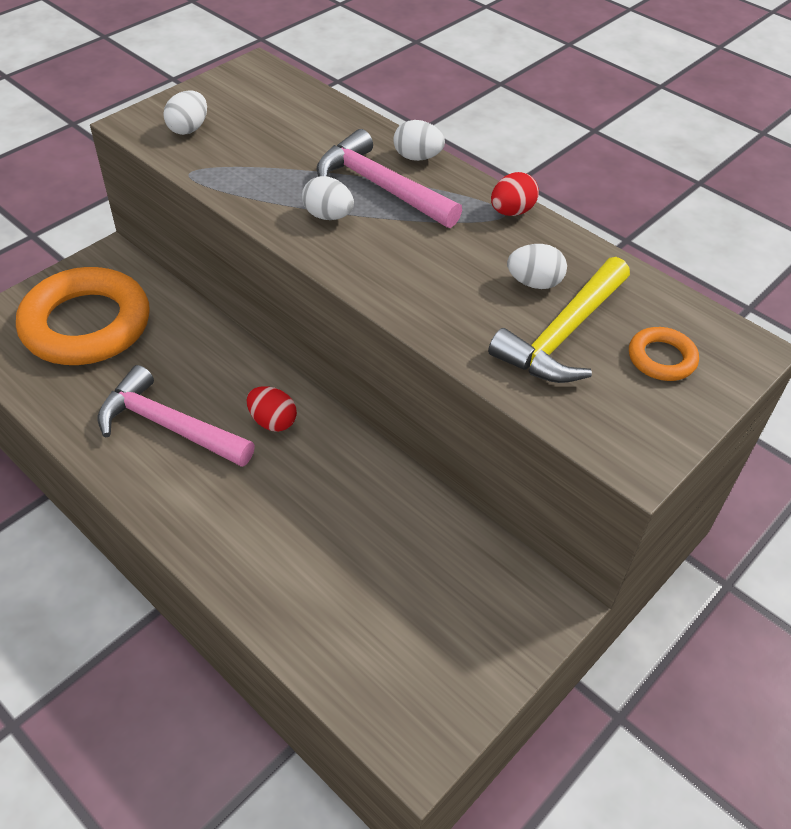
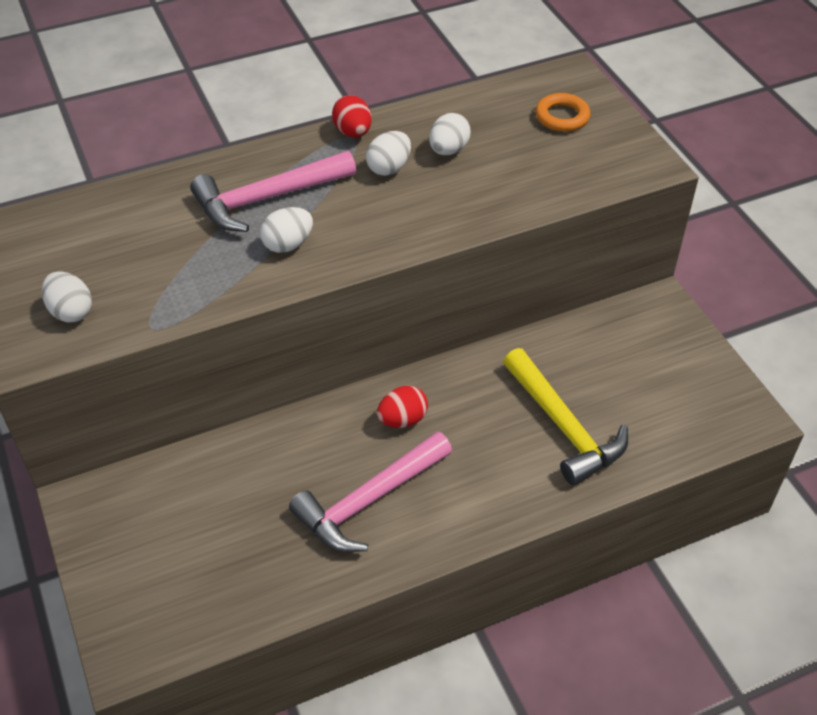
camera: 65 degrees left, 0 degrees up
(86, 325) = (182, 544): orange ring -> none
(417, 157) = (239, 163): white egg -> white egg (389, 168)
(563, 335) = (514, 155): yellow hammer -> yellow hammer (564, 426)

